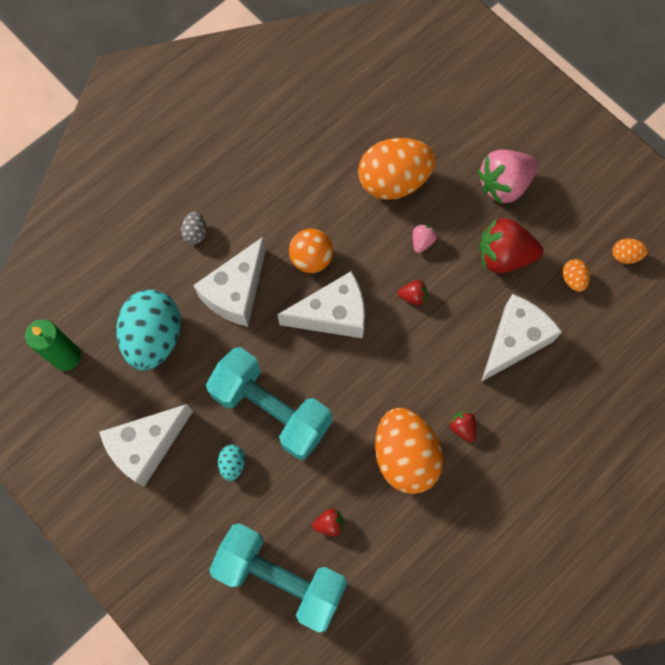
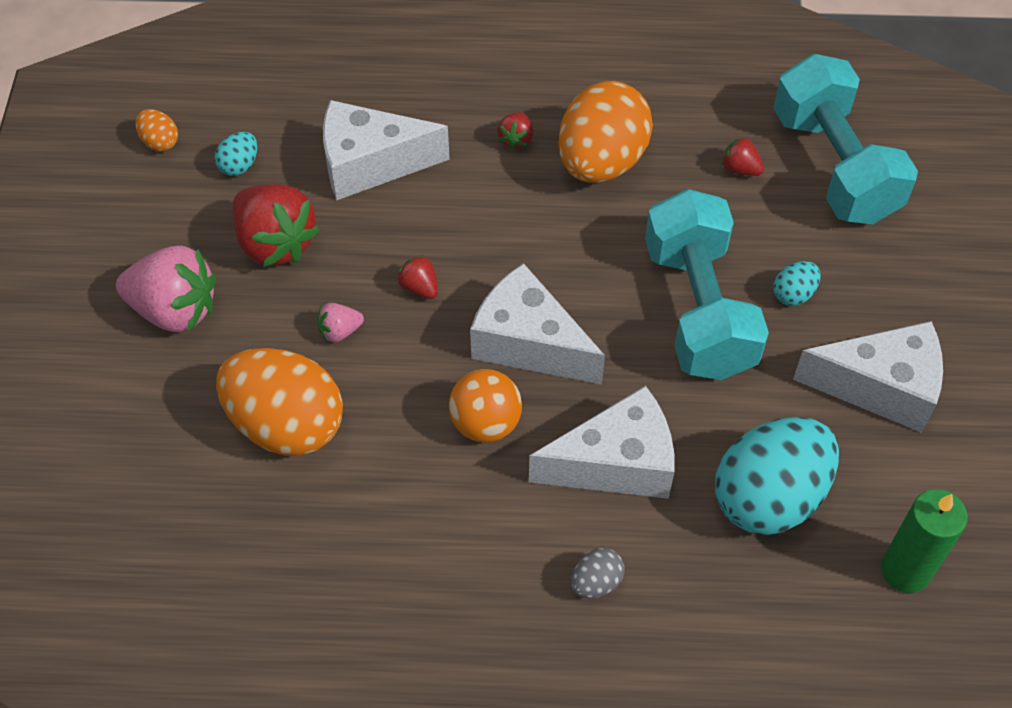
camera: 135 degrees left, 15 degrees down
(573, 279) = (239, 165): orange egg -> turquoise egg

